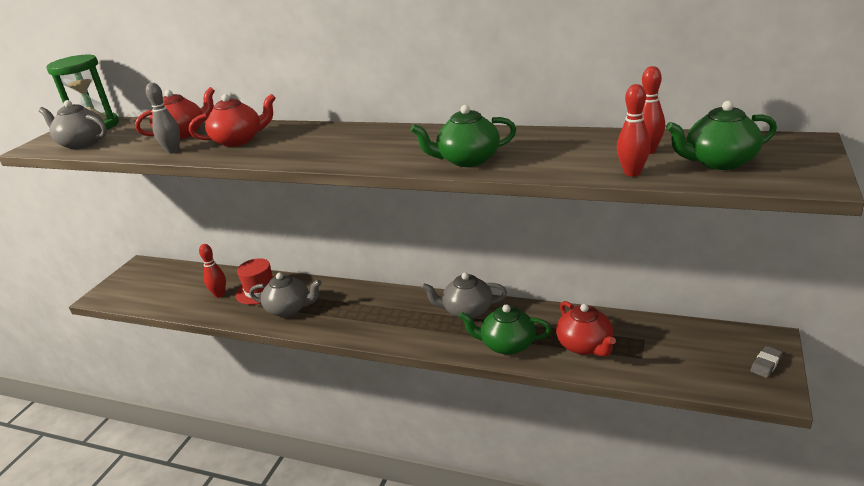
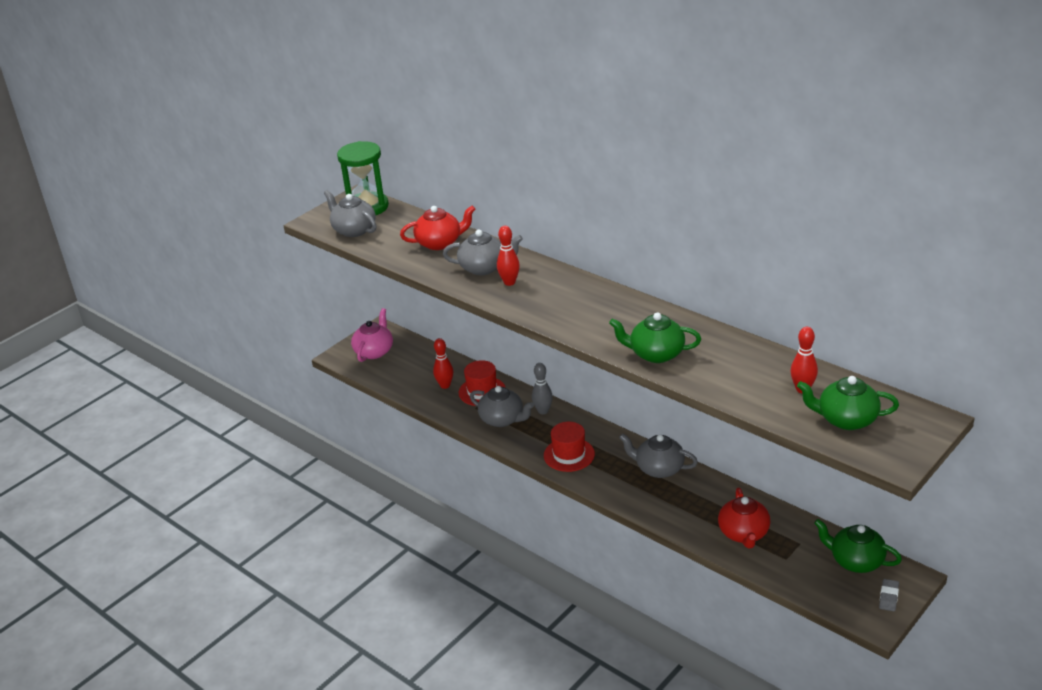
camera: 20 degrees right, 5 degrees up
(137, 284) = (374, 351): none -> pink teapot
(173, 151) = (427, 265): grey bowling pin -> grey bowling pin (543, 411)
(239, 140) = (484, 268): red teapot -> grey teapot
(371, 322) = (569, 455): none -> red hat
(507, 345) = (676, 512): green teapot -> green teapot (855, 561)
(632, 173) = (771, 409): red bowling pin -> red bowling pin (509, 282)
(766, 364) = (888, 597): grey eraser -> grey eraser turned 45 degrees counterclockwise

